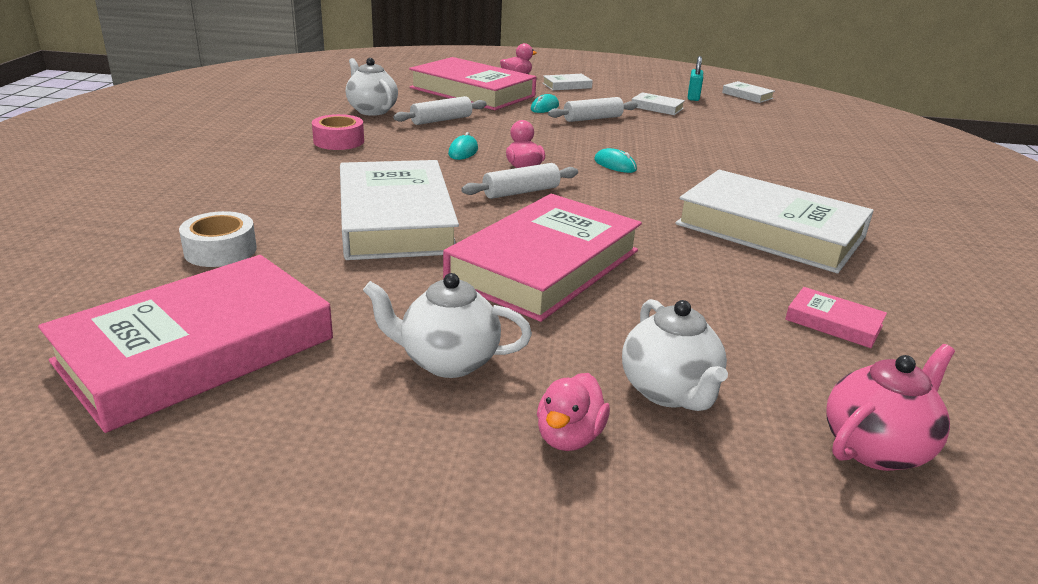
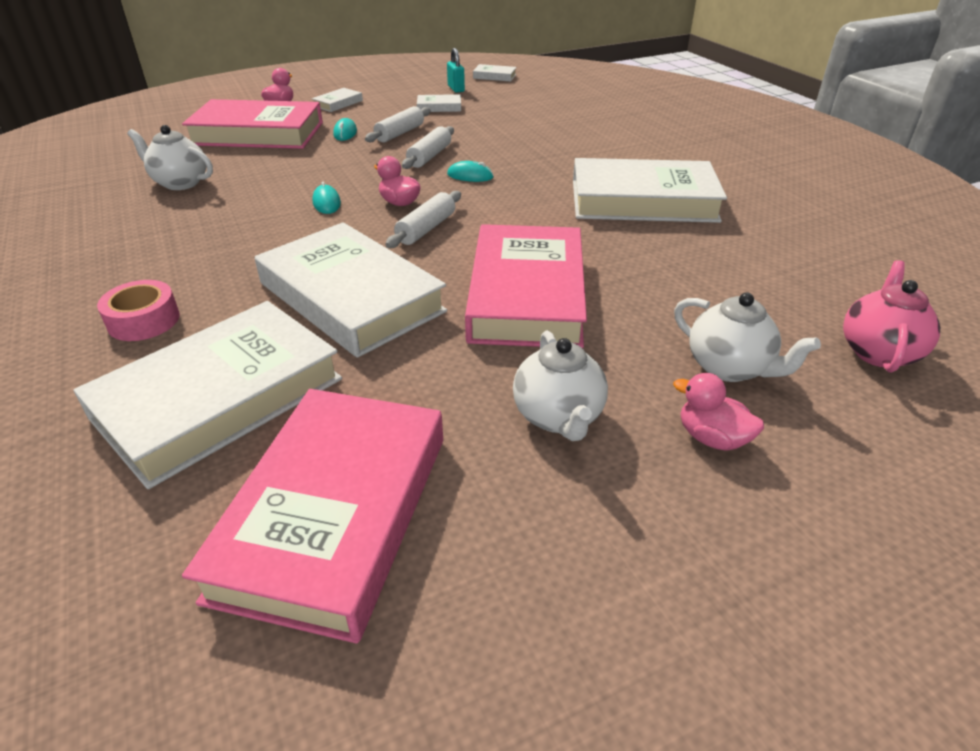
camera: 30 degrees left, 10 degrees up
(220, 250) = (220, 398): white tape -> white book
(338, 141) = (189, 229): pink tape -> pink tape (144, 320)
(441, 120) = (265, 174): white rolling pin -> white rolling pin (430, 156)
(448, 361) = (558, 417): white teapot -> white teapot turned 75 degrees counterclockwise
(569, 437) = (712, 438): pink duck -> pink duck turned 135 degrees clockwise
(833, 322) = (759, 264): pink book -> none

